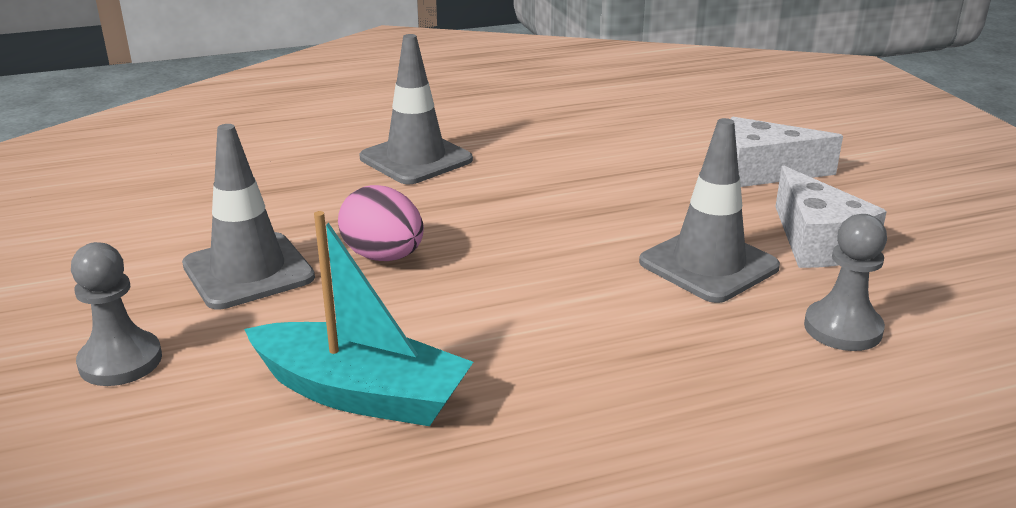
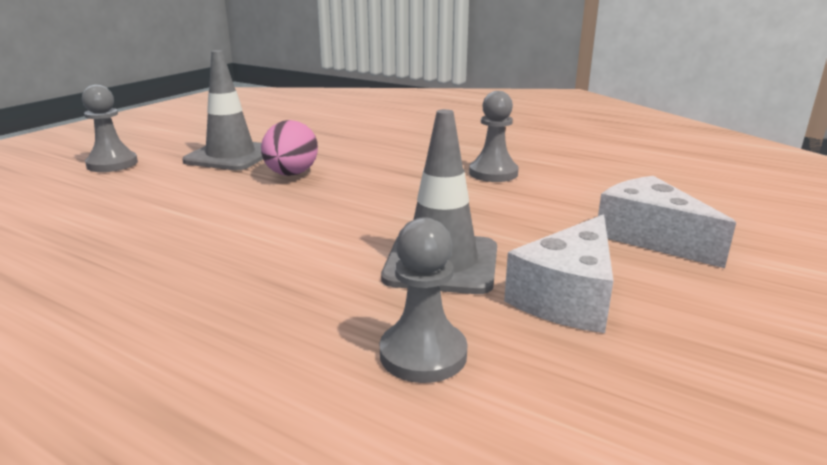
camera: 50 degrees right, 5 degrees down
(360, 393) = (127, 217): turquoise boat -> none
(416, 159) = (425, 144): grey traffic cone -> none
(550, 164) = (493, 173): none -> grey pawn

